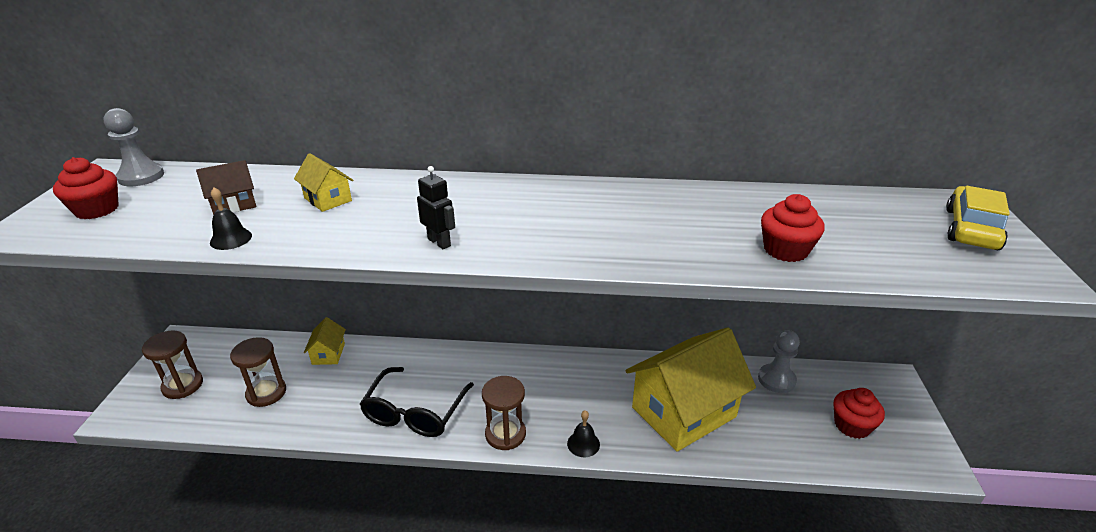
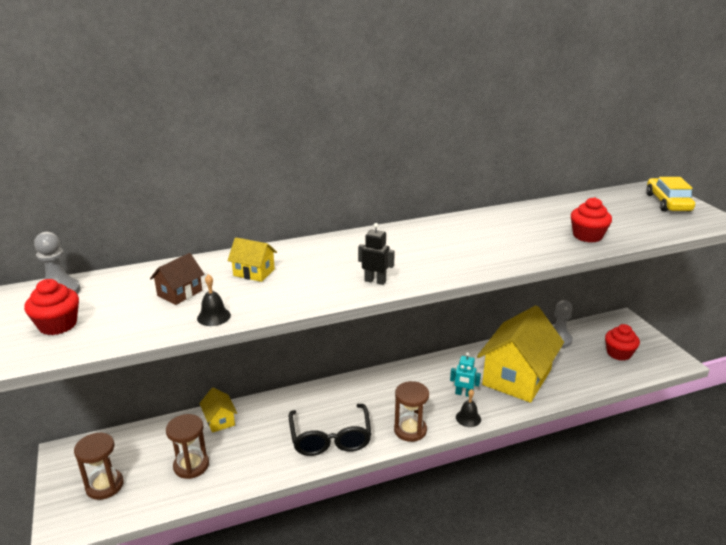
camera: 25 degrees left, 5 degrees down
(601, 411) = (463, 394): none -> turquoise robot

